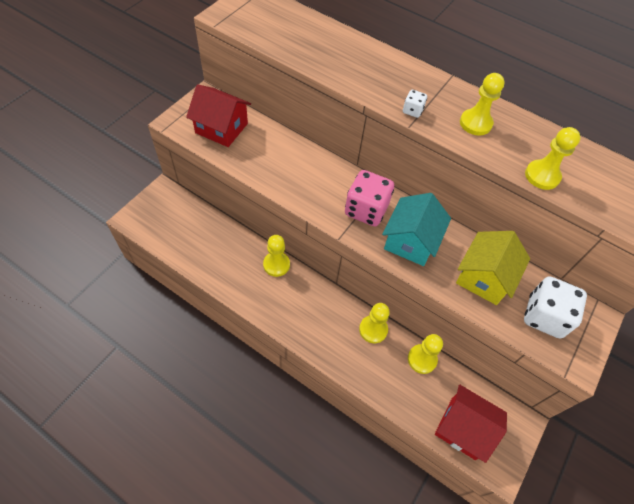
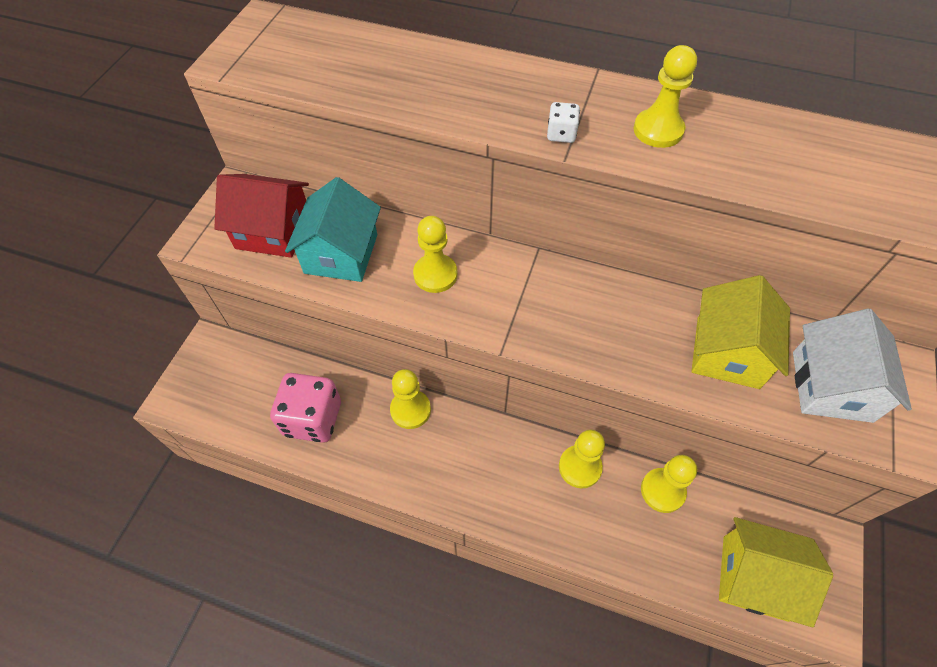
camera: 10 degrees left, 0 degrees up
(366, 210) = (526, 298): pink dice -> pink dice (313, 419)
(411, 241) = (606, 327): turquoise house -> turquoise house (341, 254)
(463, 428) = (754, 577): red house -> yellow house
(542, 176) = (782, 183): yellow pawn -> yellow pawn (435, 274)
(544, 316) = (831, 386): white dice -> white house

